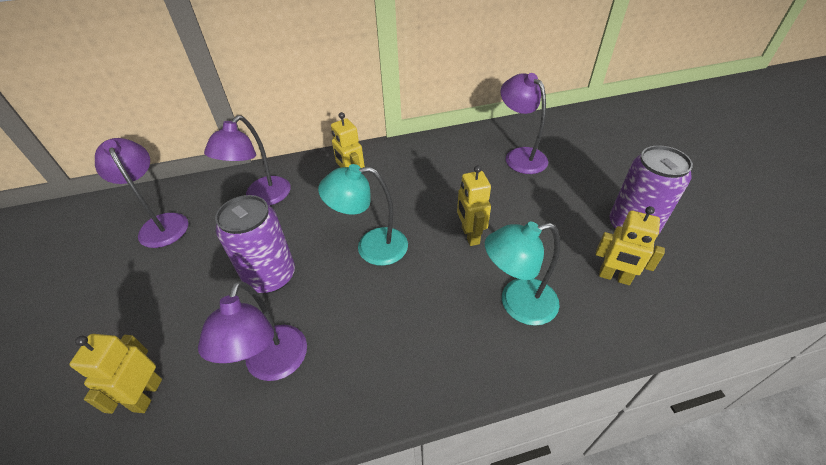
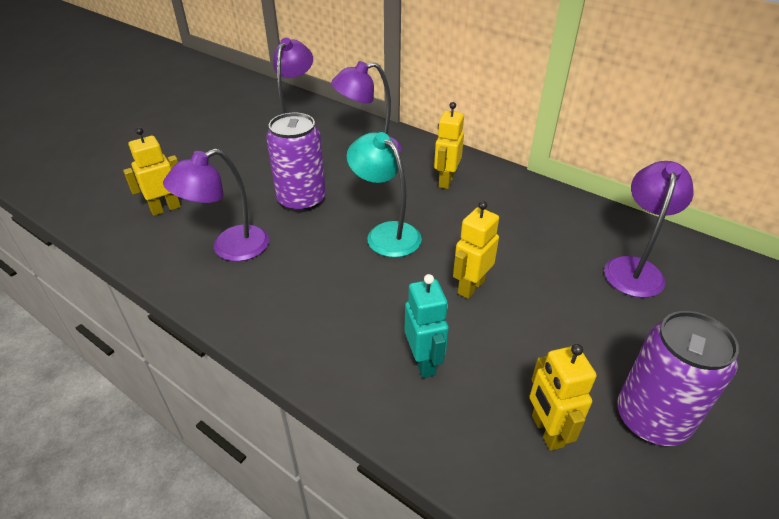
camera: 50 degrees right, 5 degrees down
(517, 304) = (423, 362): turquoise lamp -> turquoise robot

